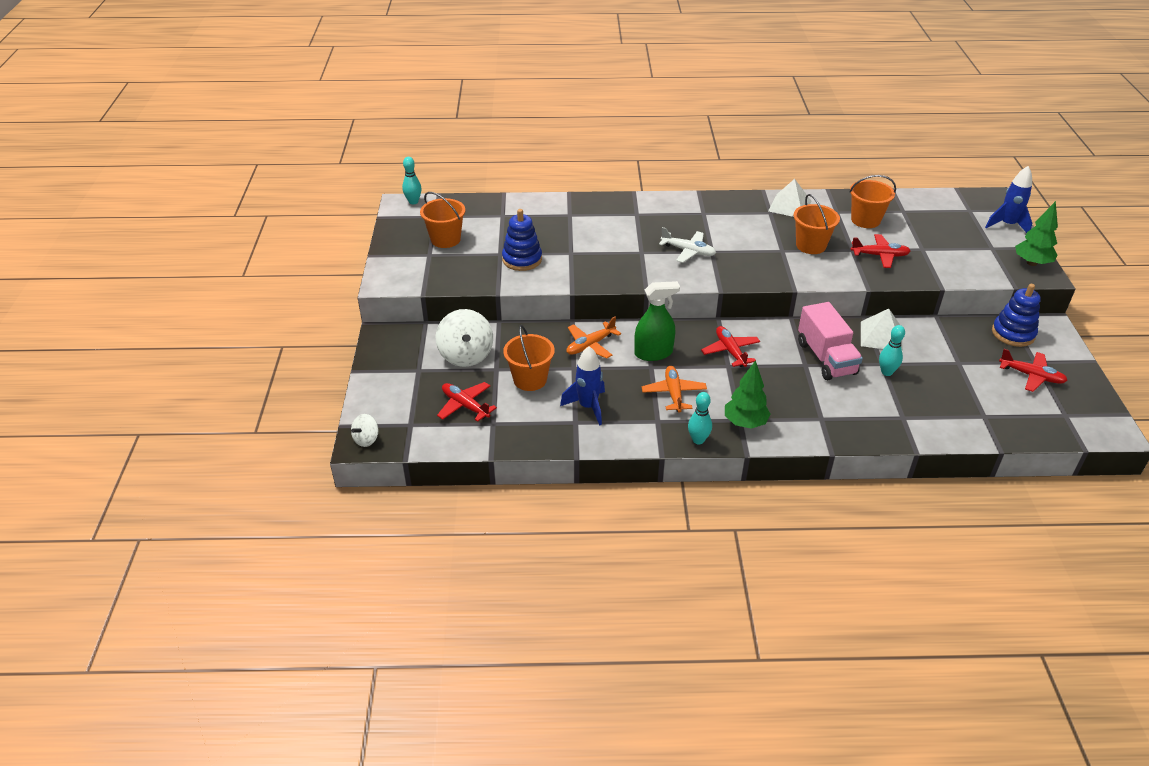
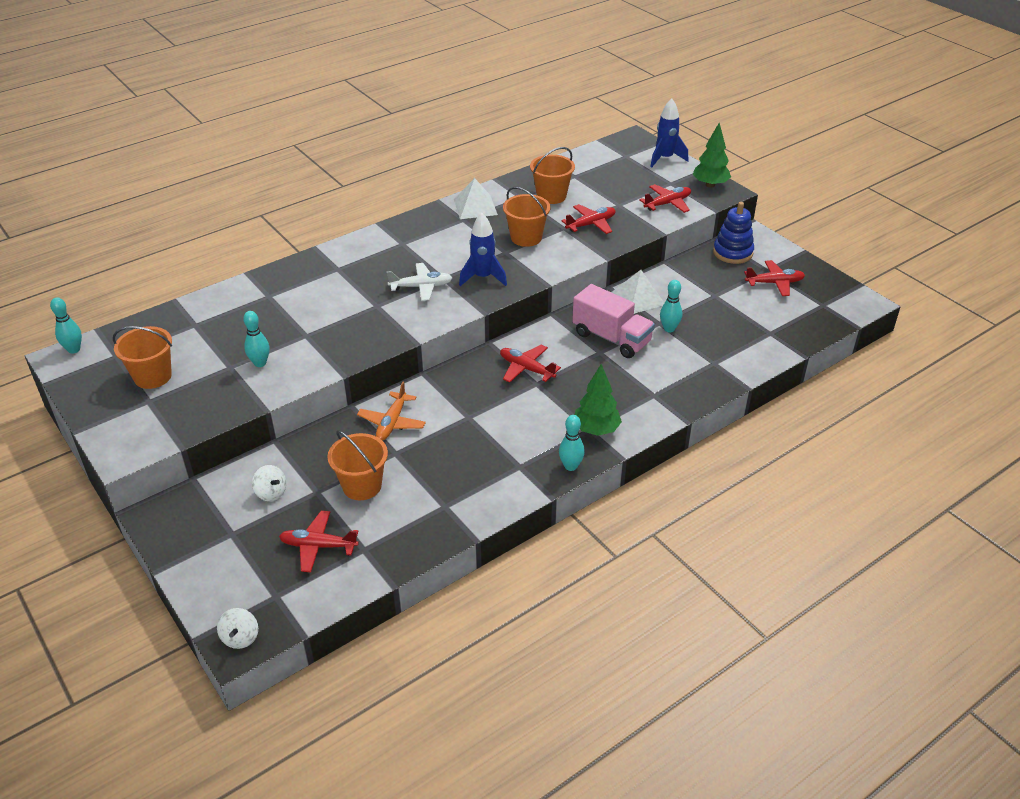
camera: 35 degrees left, 0 degrees up
(466, 355) = (271, 493): white spinning top -> white spinning top, size x0.53
(522, 259) = (260, 363): blue stacking toy -> turquoise bowling pin
(588, 407) = (443, 485): blue rocket -> blue rocket (483, 277)
(653, 353) = (459, 402): green spray bottle -> none
(674, 393) = (511, 433): orange plane -> none
(971, 264) = (667, 203): none -> red plane

